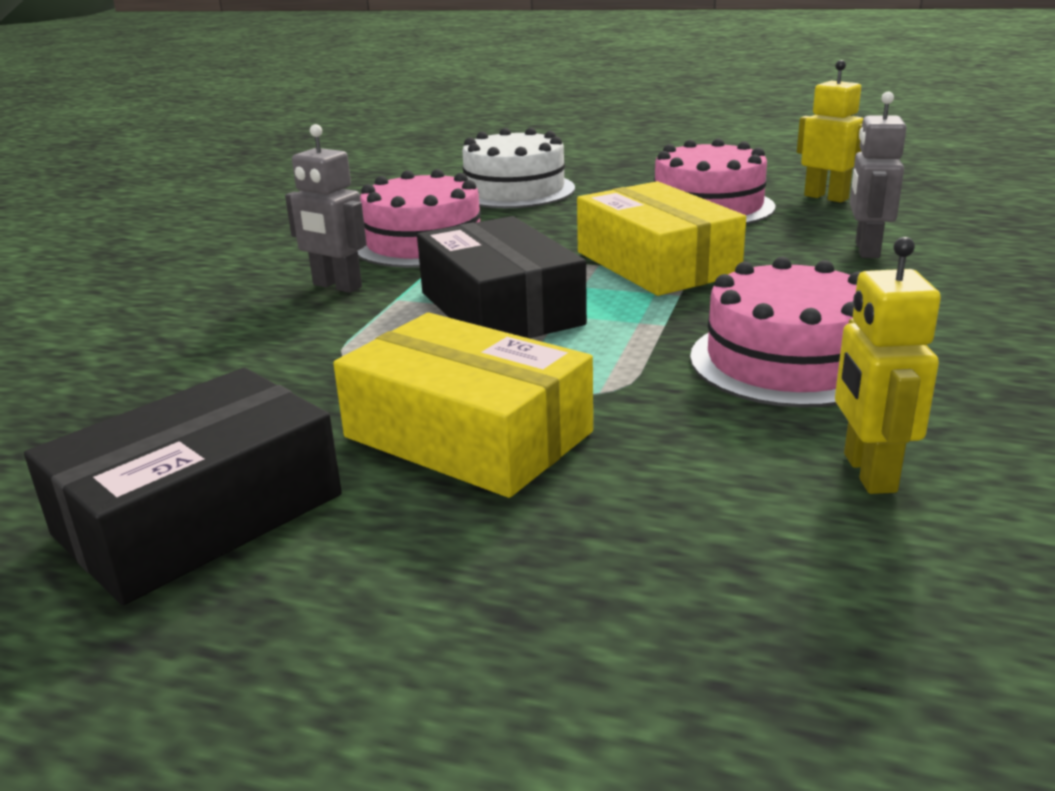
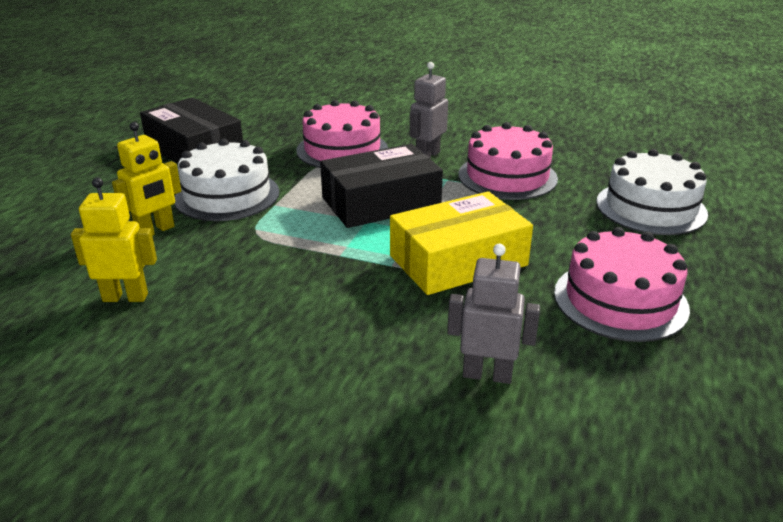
camera: 90 degrees right, 5 degrees up
(467, 435) = (227, 195): yellow box -> white cake
(788, 361) = (267, 293): pink cake -> pink cake (342, 150)
(826, 197) = (675, 384): yellow robot -> yellow robot (155, 231)

